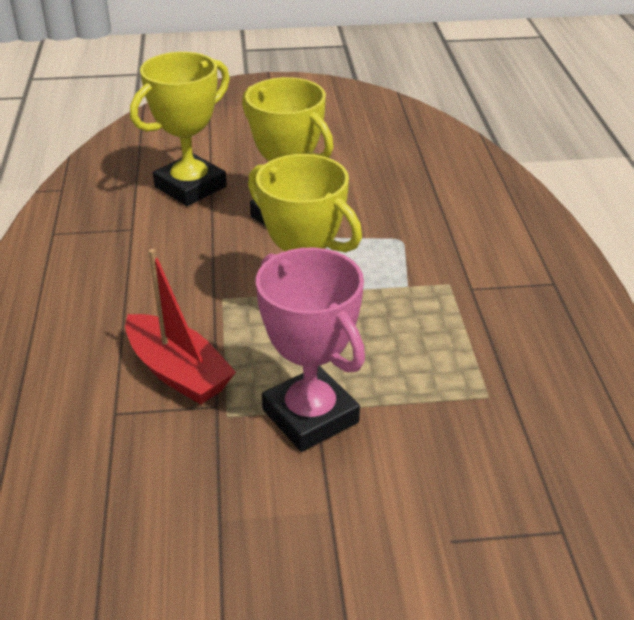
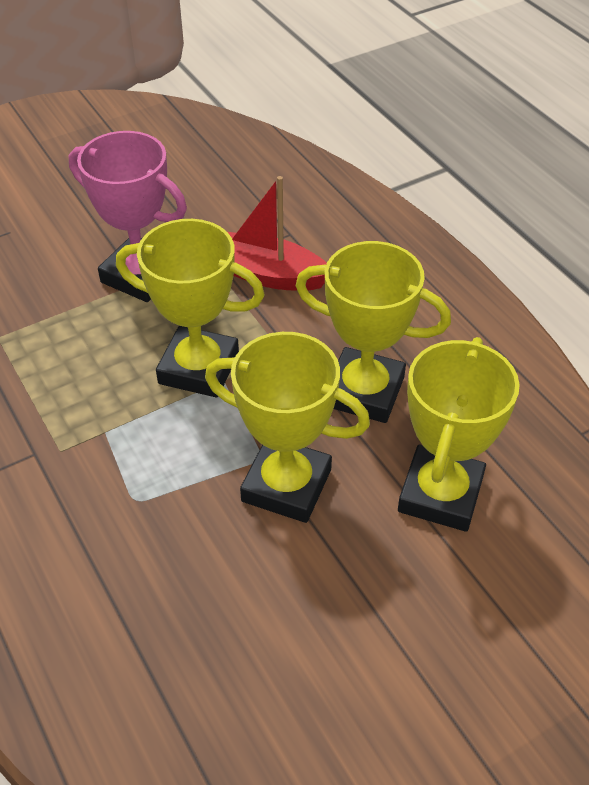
camera: 155 degrees right, 10 degrees up
(182, 252) = (364, 391): none -> yellow trophy

